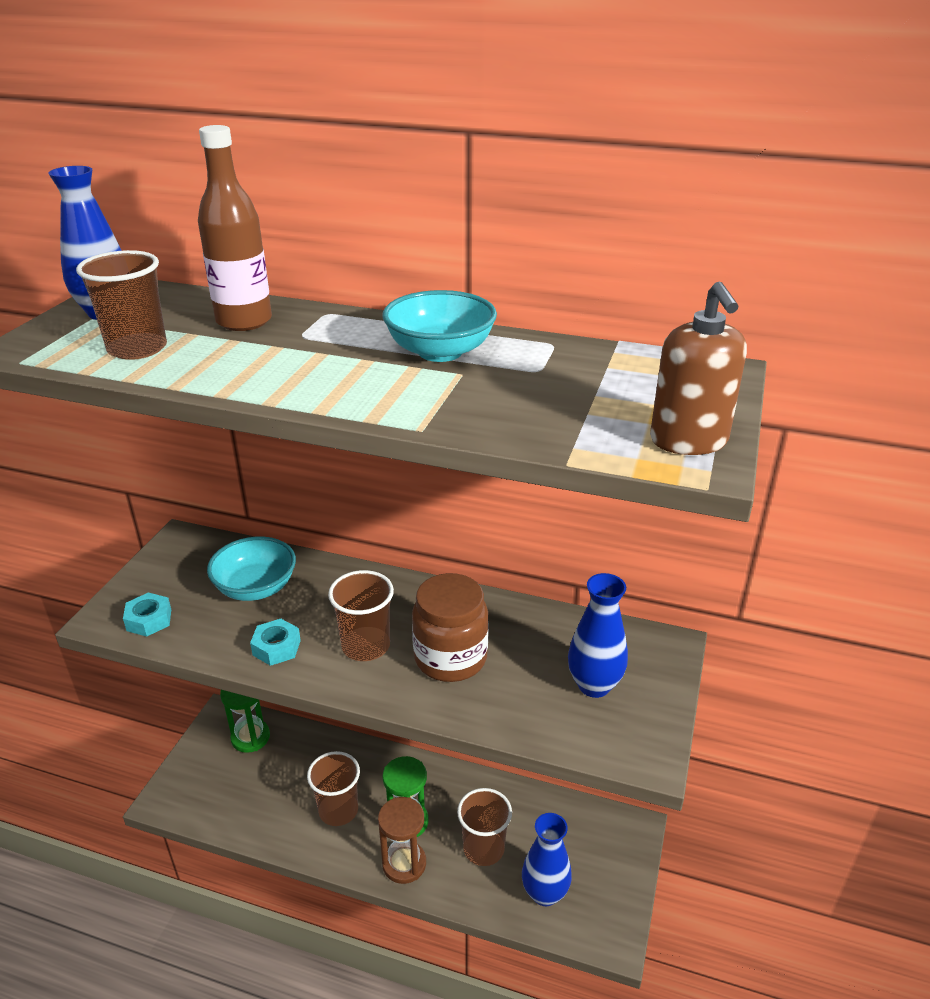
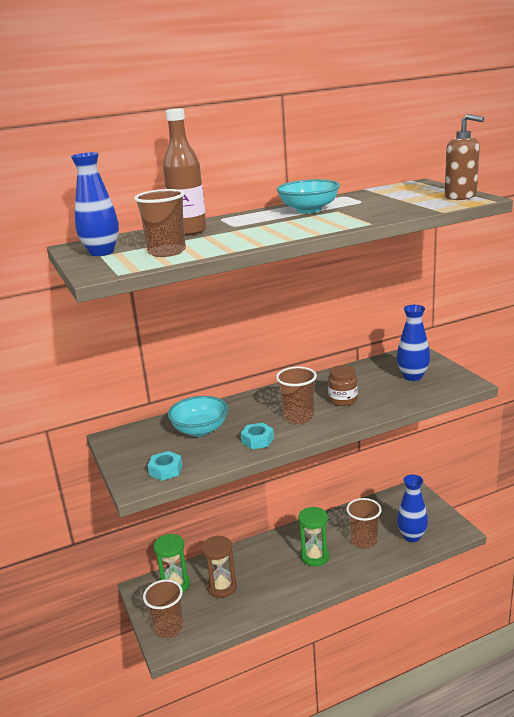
camera: 40 degrees left, 10 degrees down
(338, 810) = (274, 577): brown cup -> brown cup (168, 627)
(404, 864) = (338, 572): brown hourglass -> brown hourglass (222, 587)
(450, 658) = (343, 400): brown jar -> brown jar, size x0.65

